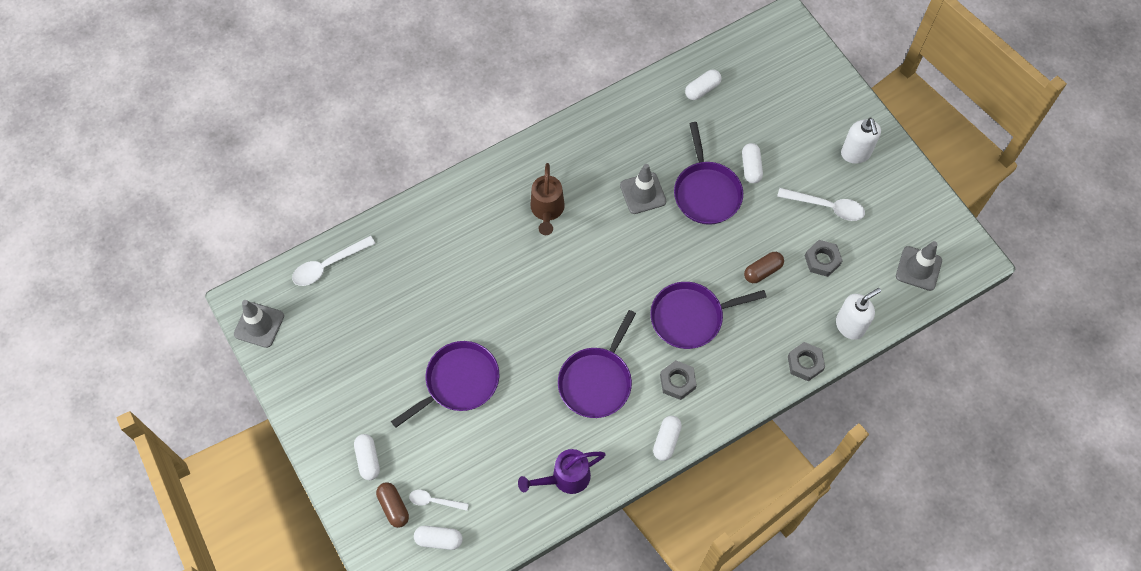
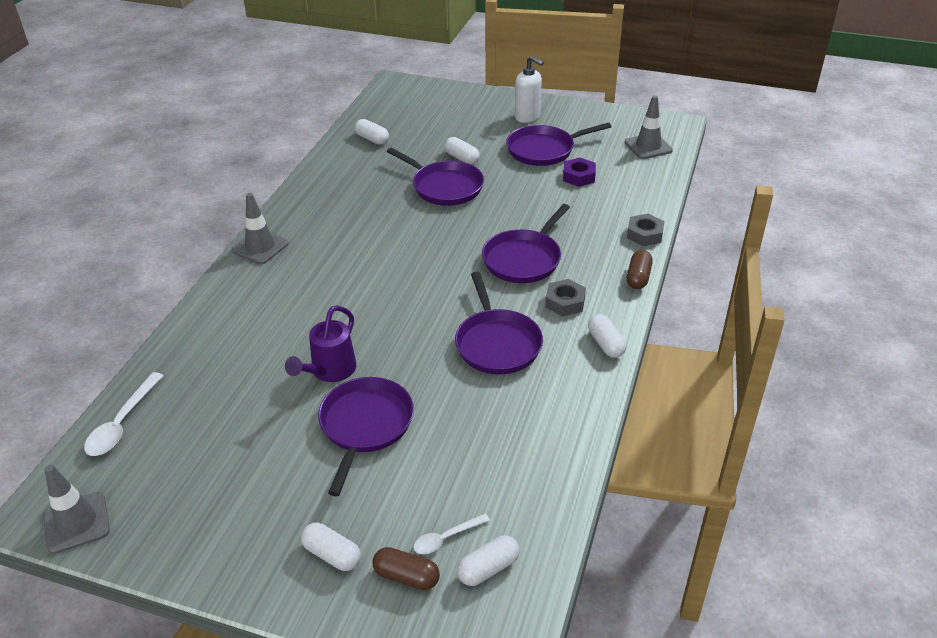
camera: 40 degrees left, 25 degrees down
(547, 211) = (320, 264): brown watering can -> none
(565, 478) = (553, 428): purple watering can -> purple watering can (330, 371)
(643, 193) = (393, 212): grey traffic cone -> grey traffic cone (260, 247)
(702, 89) = (372, 139): white capsule -> white capsule turned 60 degrees counterclockwise
(762, 271) = (544, 204): brown capsule -> brown capsule (638, 277)
(822, 260) = (578, 176): grey nut -> purple nut
(826, 207) = (544, 150): white spoon -> purple pan
(850, 325) = (646, 197): white soap dispenser -> none

